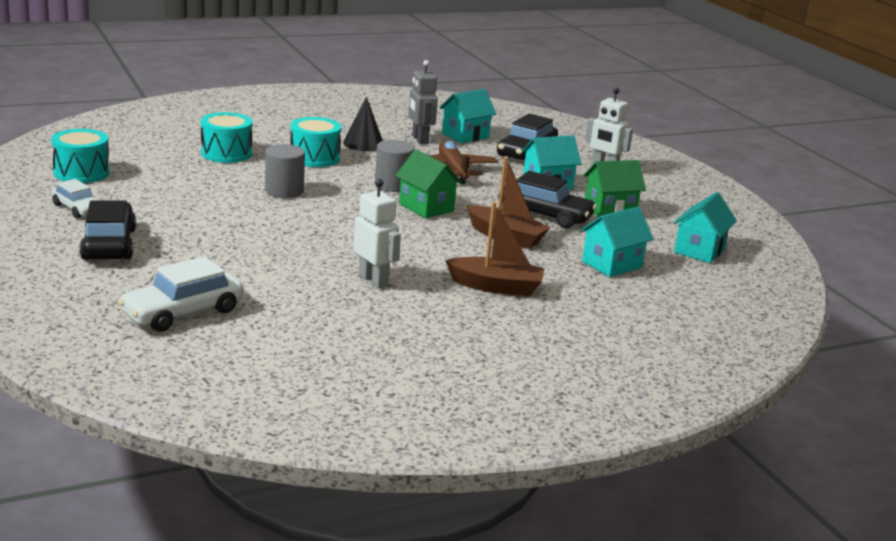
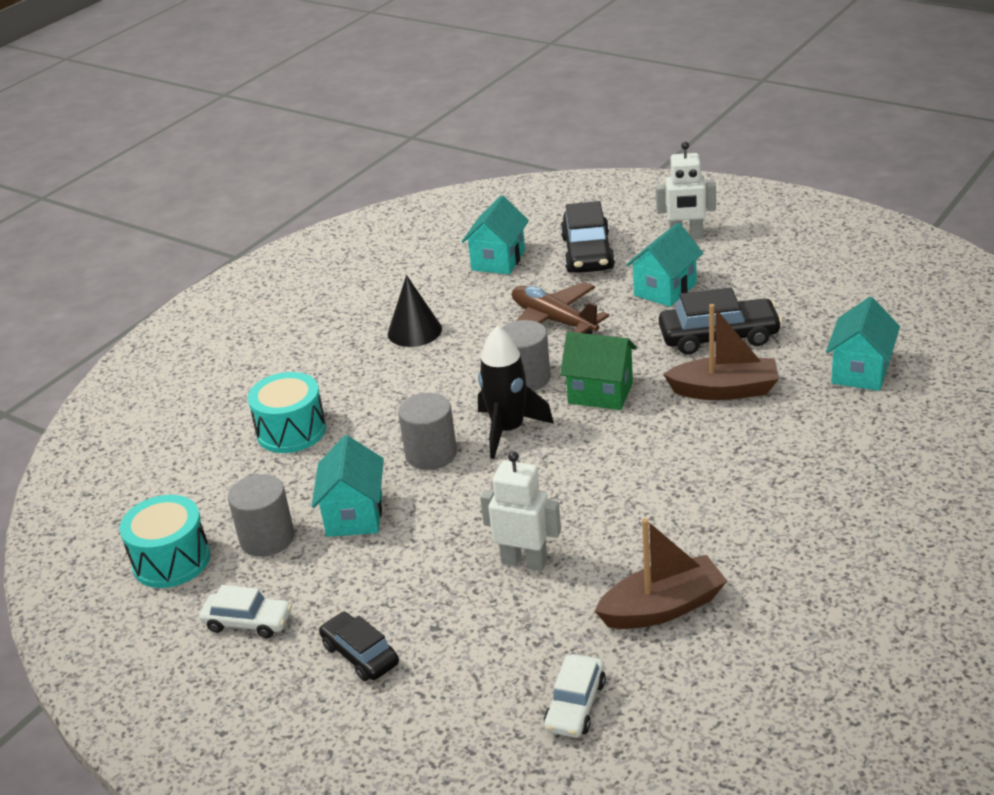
camera: 25 degrees left, 10 degrees up
(109, 244) = (360, 655): black car -> black car, size x0.62
(141, 185) = (267, 538): none -> grey cylinder
(182, 312) = (575, 705): white car -> white car, size x0.62
(315, 158) = (393, 382): turquoise drum -> none
(344, 200) = (508, 430): none -> black rocket
(373, 280) = (690, 532): white robot -> white robot (524, 561)
(419, 140) = (462, 292): grey robot -> none
(496, 287) = (806, 468): brown boat -> brown boat (662, 608)
(609, 210) = (764, 294): green house -> none
(699, 250) = (904, 306): turquoise house -> turquoise house (354, 515)

